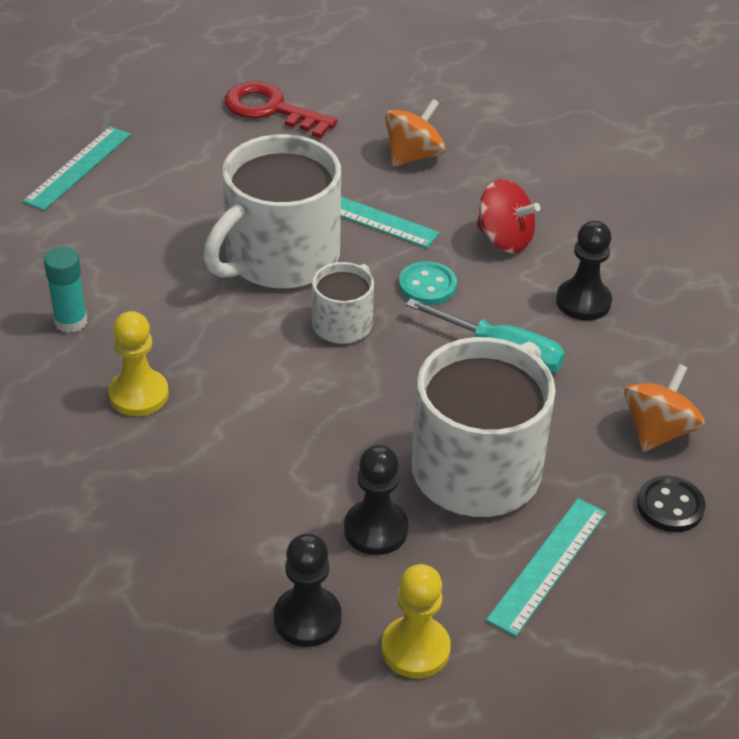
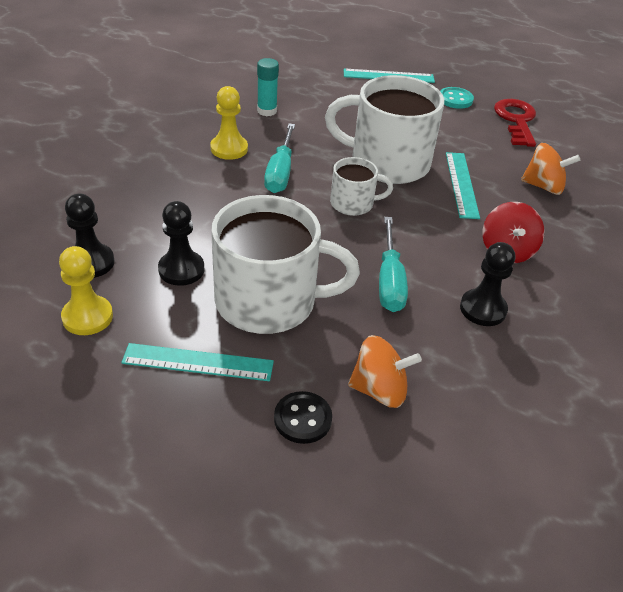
camera: 60 degrees right, 0 degrees up
(232, 364) = (280, 172): none -> turquoise screwdriver
(427, 285) = (423, 228): turquoise button -> turquoise button (455, 99)

